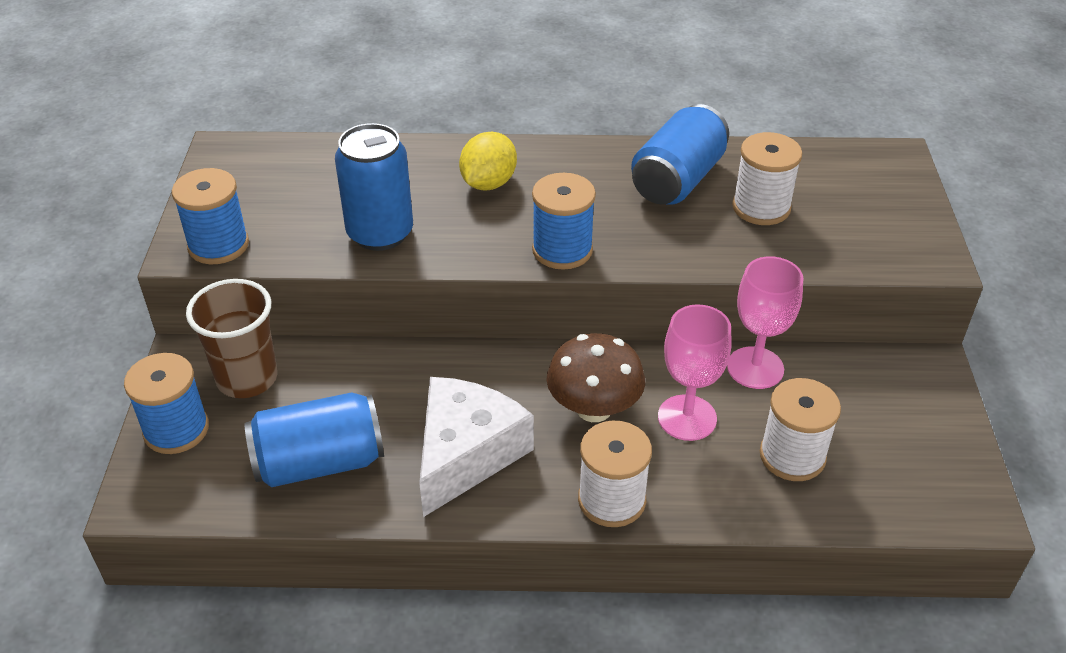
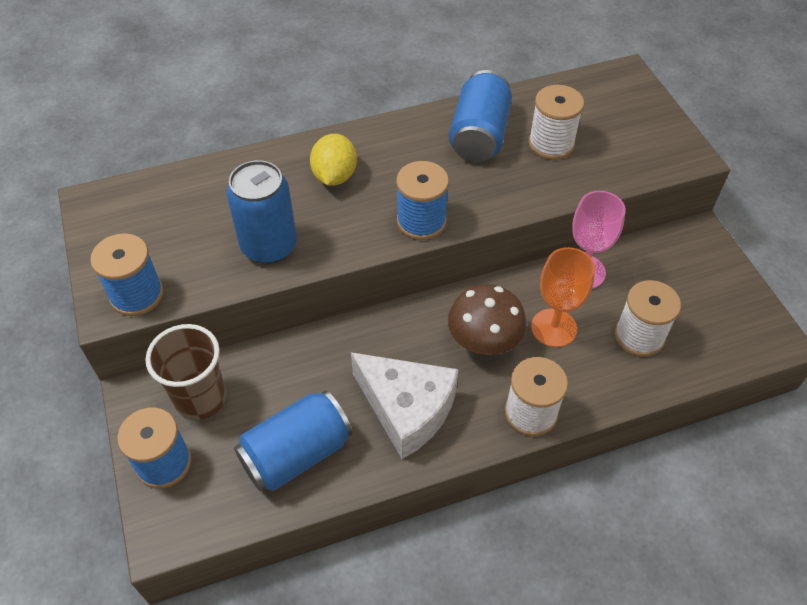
camera: 20 degrees left, 10 degrees up
(466, 454) = (407, 409): white cheese -> white cheese turned 120 degrees clockwise
(687, 418) = (554, 328): pink goblet -> orange goblet

